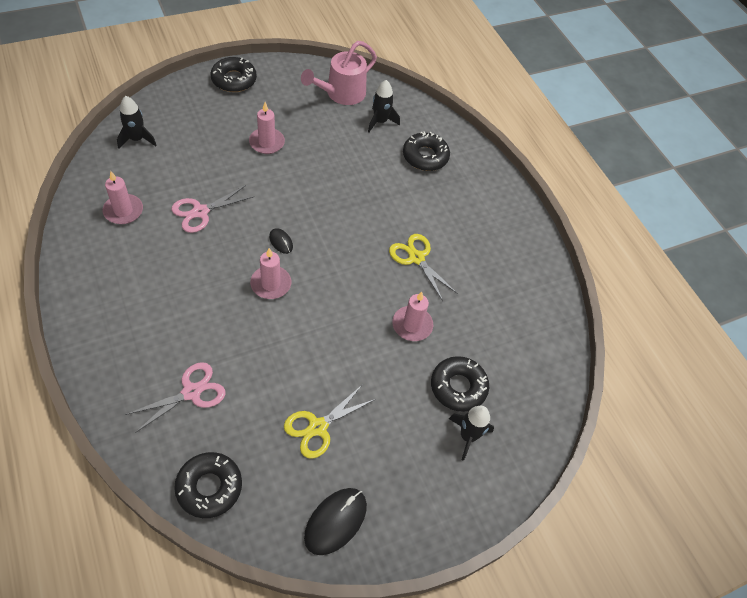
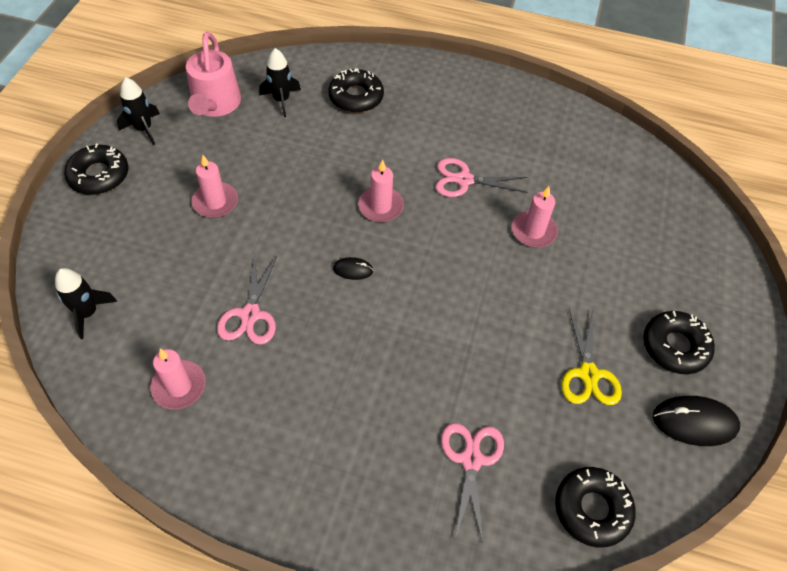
camera: 45 degrees left, 0 degrees up
(271, 284) = (397, 310): pink candle -> pink candle (381, 206)
(335, 521) = (694, 422): black mouse -> black mouse turned 75 degrees counterclockwise
(416, 258) = (464, 180): yellow scissors -> pink scissors
(458, 387) = (621, 242): black donut -> black donut (675, 346)
(468, 436) = (674, 268): black rocket -> black rocket (144, 129)

